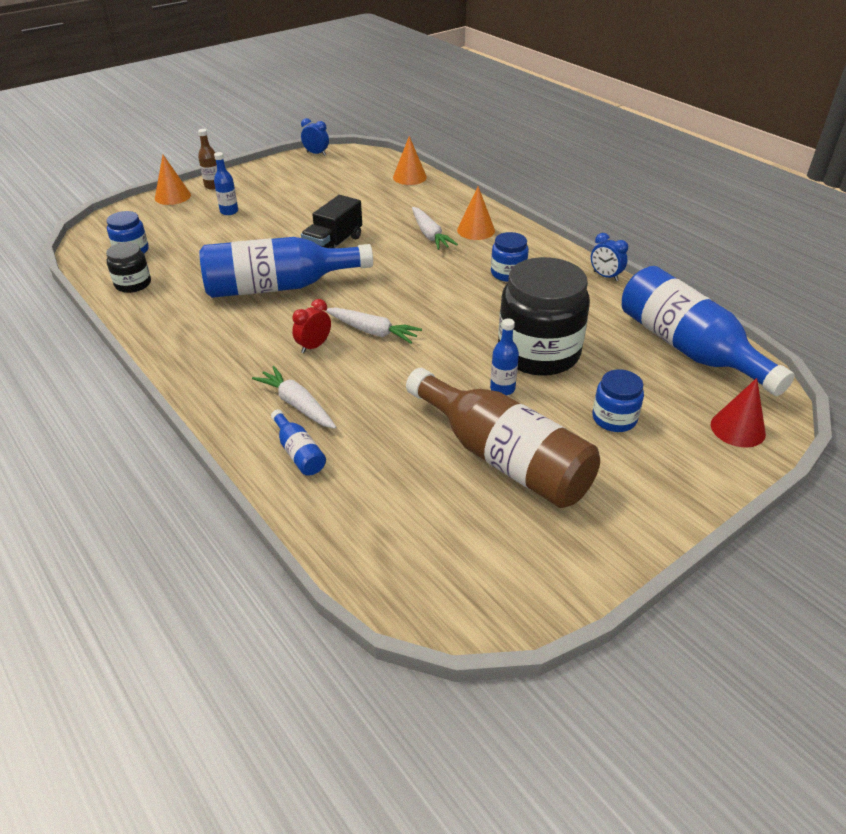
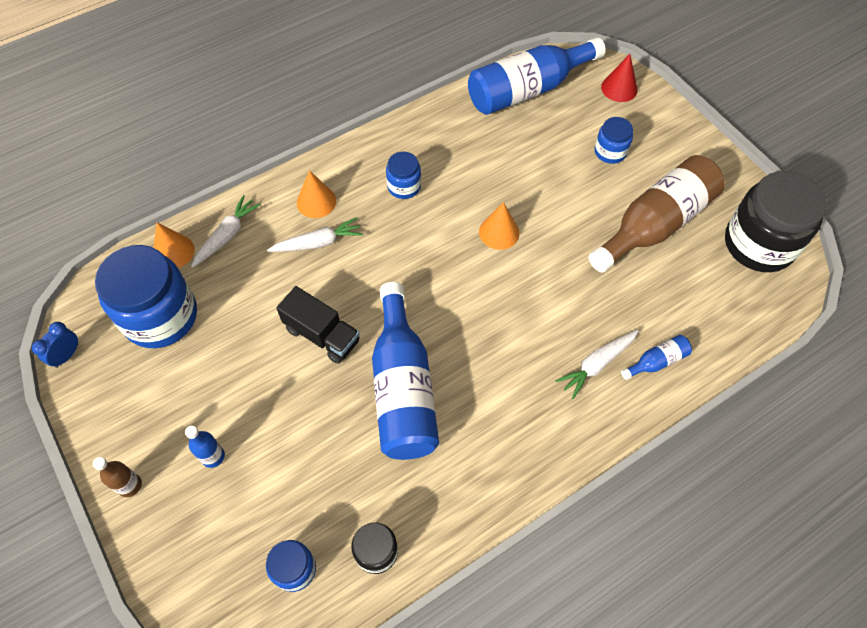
camera: 85 degrees left, 20 degrees up
(172, 196) = (147, 538): orange cone -> orange cone (499, 232)
(314, 346) = (512, 352): red clock -> none
(349, 179) = (160, 316): none -> blue jar
(372, 331) = (491, 302): white carrot -> white carrot (227, 235)
(502, 389) = (576, 214): blue bottle -> none
(538, 353) = (529, 183): black jar -> black jar (759, 244)
(605, 276) = (418, 117): blue clock -> none

